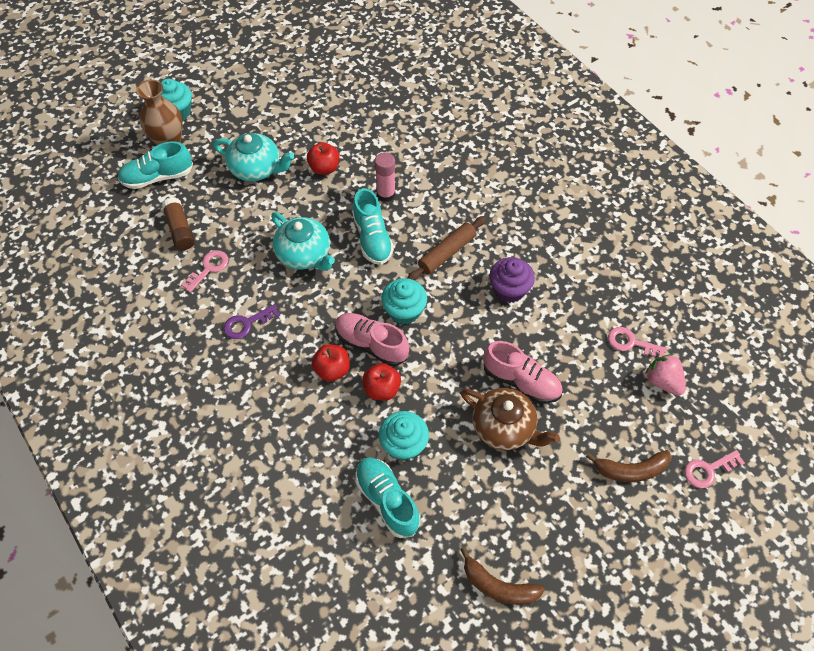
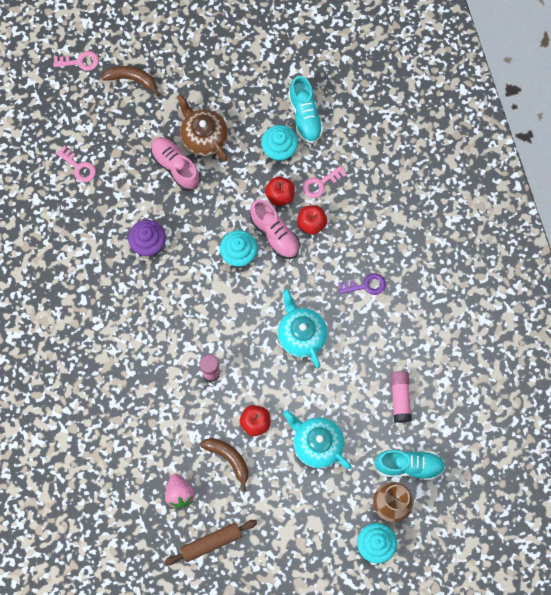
camera: 160 degrees left, 15 degrees up
(180, 229) = (400, 398): brown glue stick -> pink glue stick
(208, 268) = (384, 348): pink key -> pink key (320, 184)
(372, 238) = (239, 331): turquoise shoe -> none
(447, 253) = (183, 294): brown rolling pin -> brown rolling pin (211, 543)
(498, 586) = (254, 40): brown banana -> brown banana (229, 459)
(662, 381) = (73, 131): pink strawberry -> pink strawberry (179, 493)

